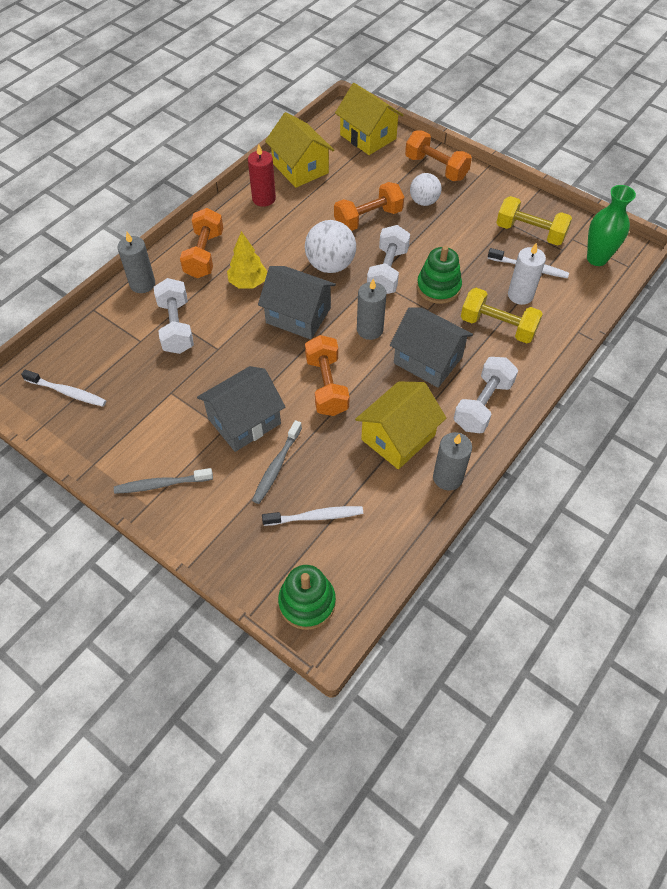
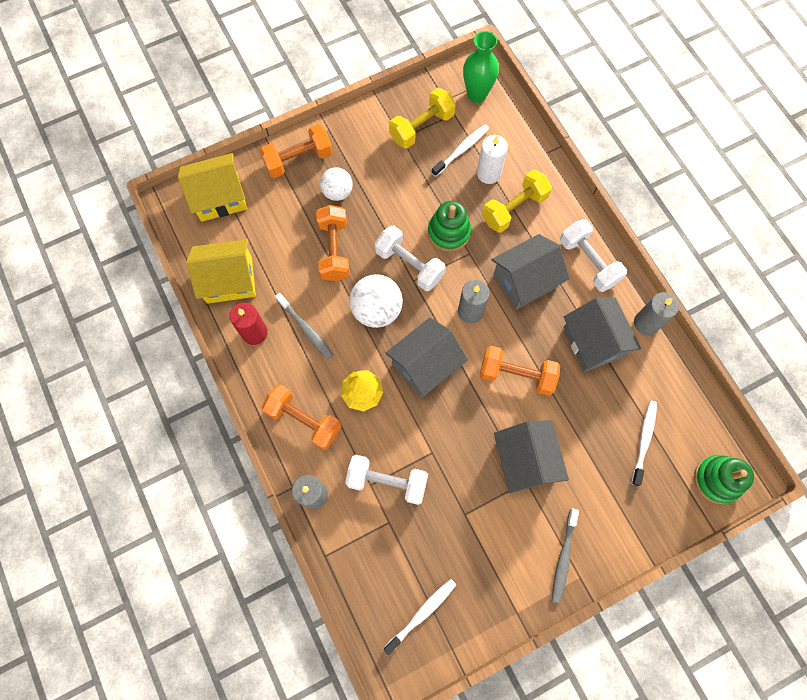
camera: 65 degrees left, 15 degrees up
(276, 466) = (583, 452): grey toothbrush -> grey toothbrush (306, 329)
(398, 437) = (593, 342): yellow house -> grey house

